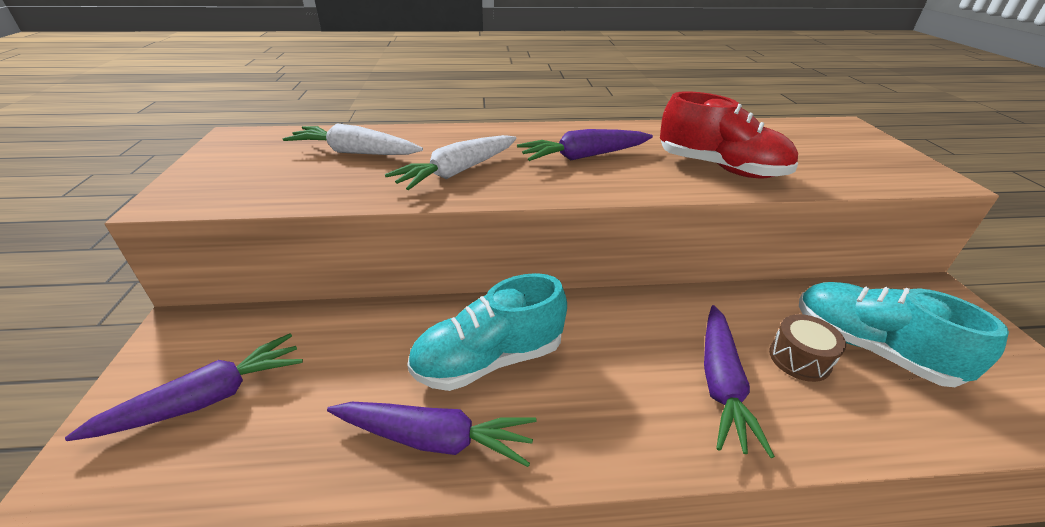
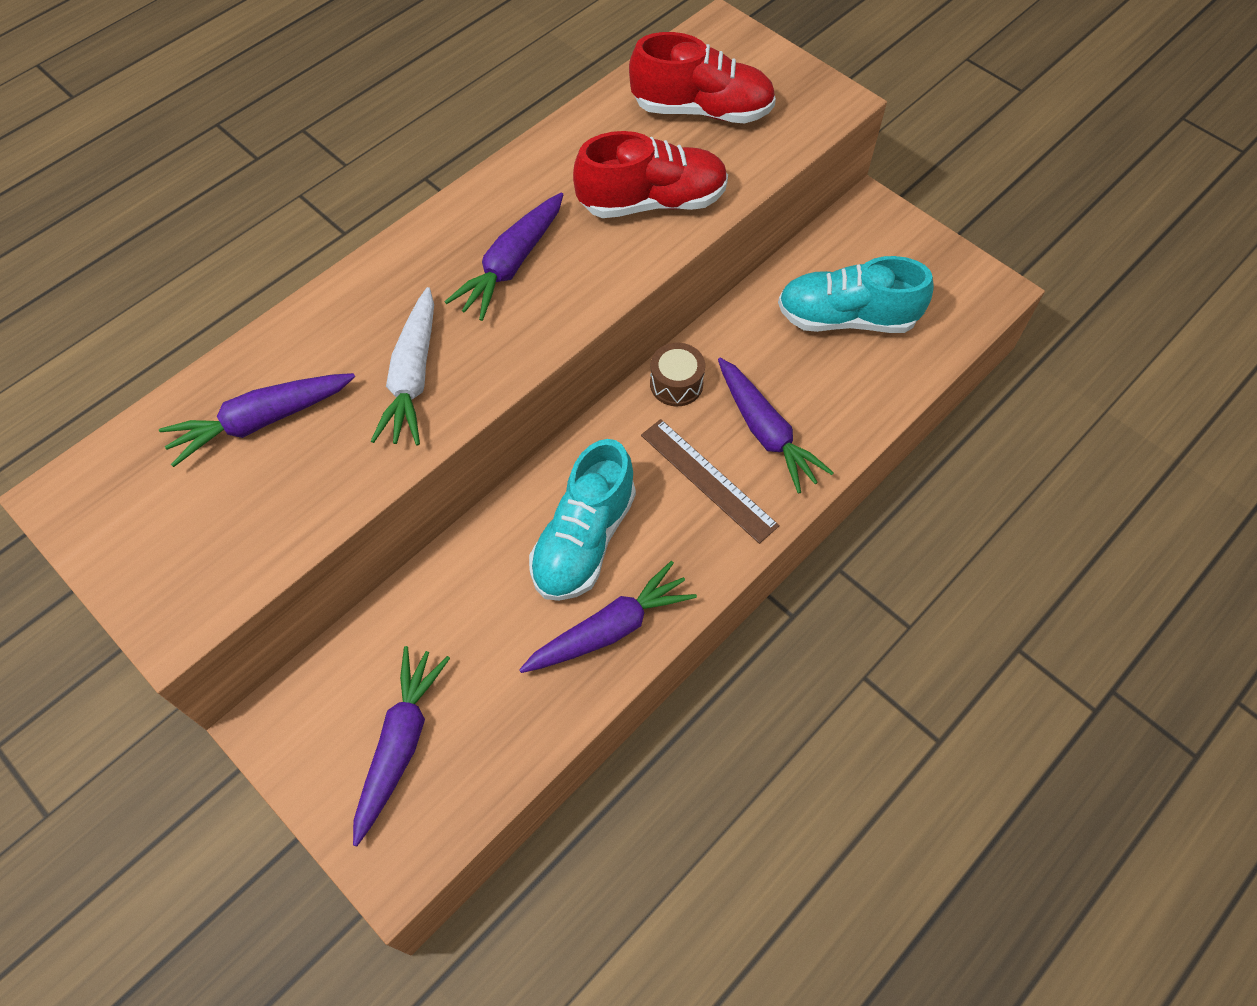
camera: 40 degrees left, 25 degrees up
(355, 152) = (261, 421): white carrot -> purple carrot
(633, 385) = (708, 480): none -> brown ruler
(799, 359) = (805, 366): brown drum -> brown drum (676, 384)
(801, 148) = (702, 110): none -> red shoe

